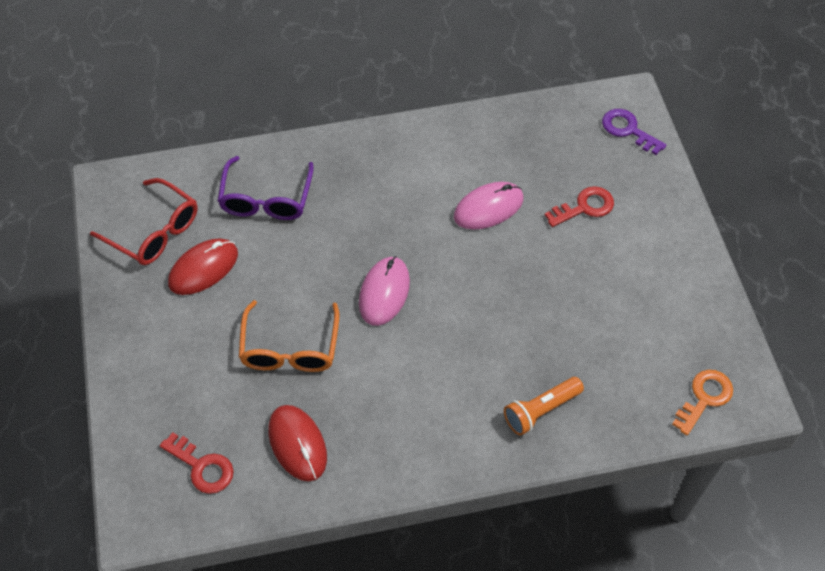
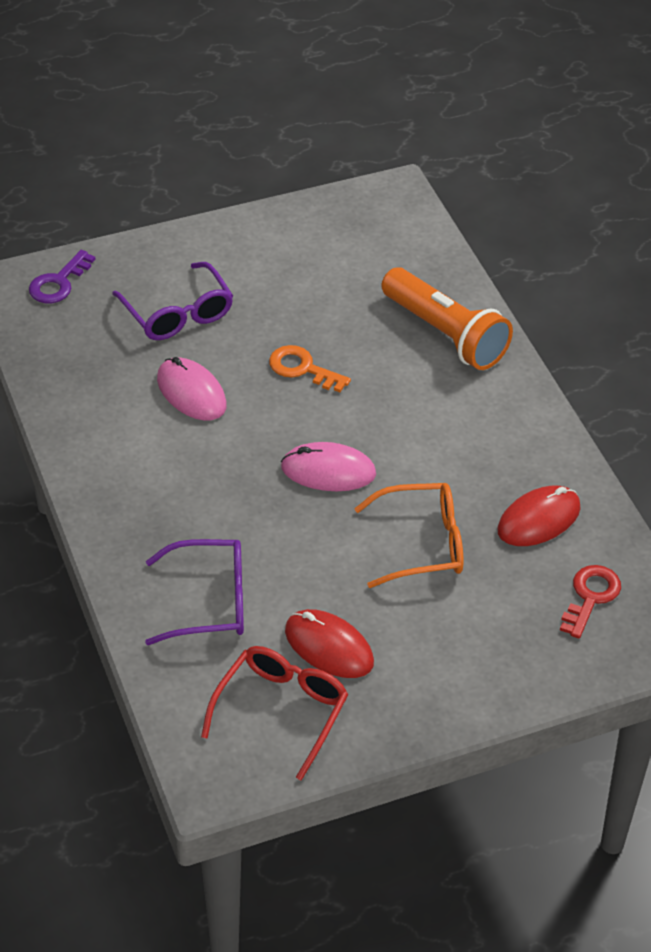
camera: 100 degrees left, 10 degrees down
(540, 410) = (445, 334): orange flashlight -> orange flashlight, size x1.68
(584, 207) = (178, 314): red key -> purple glasses
(704, 398) = (400, 223): orange key -> orange key (302, 369)

